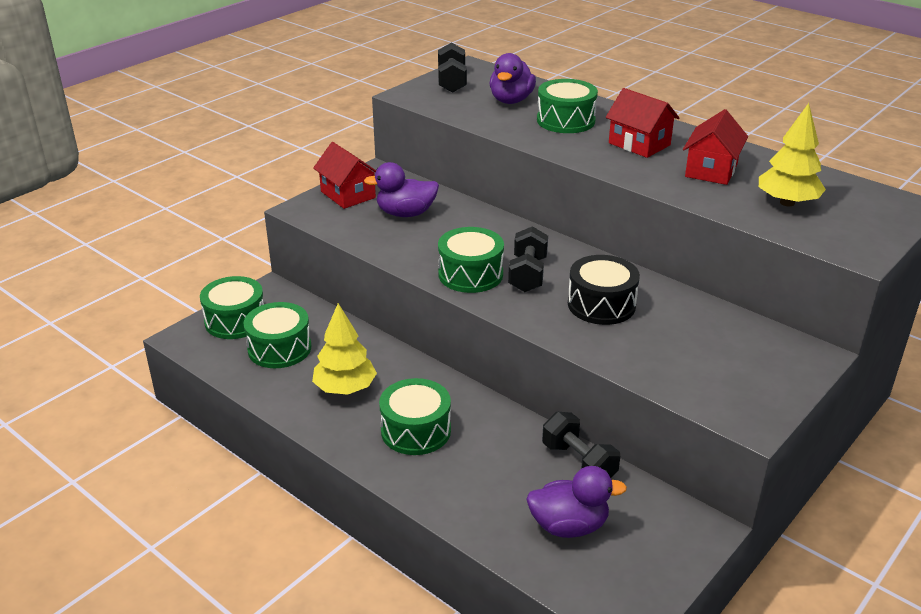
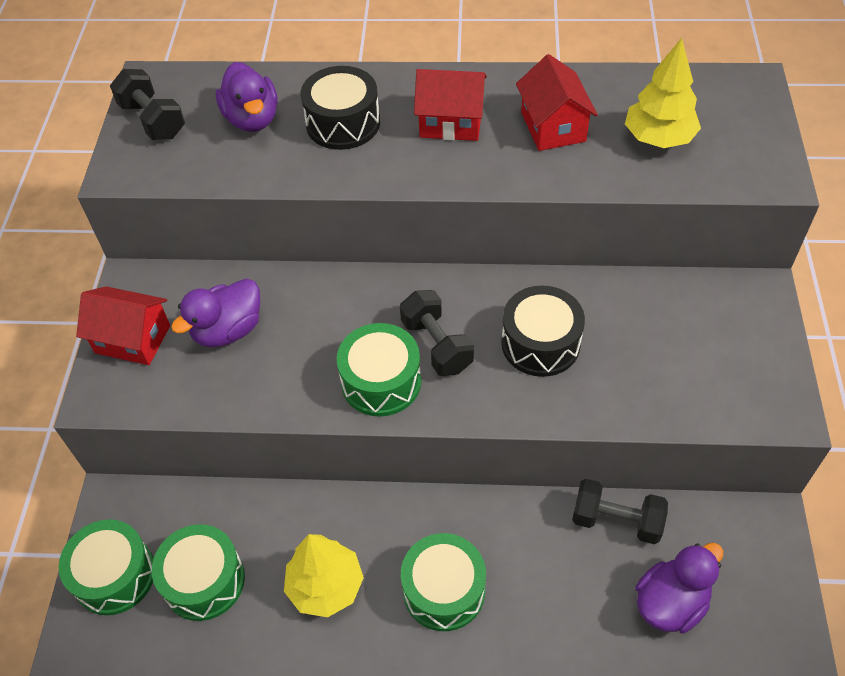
camera: 35 degrees left, 20 degrees up
(565, 120) = (343, 123): green drum -> black drum

